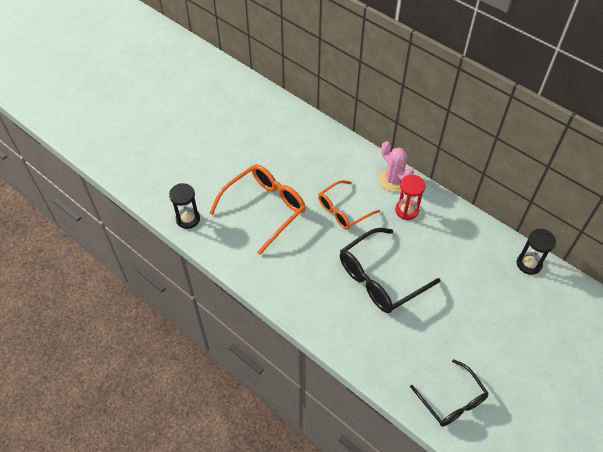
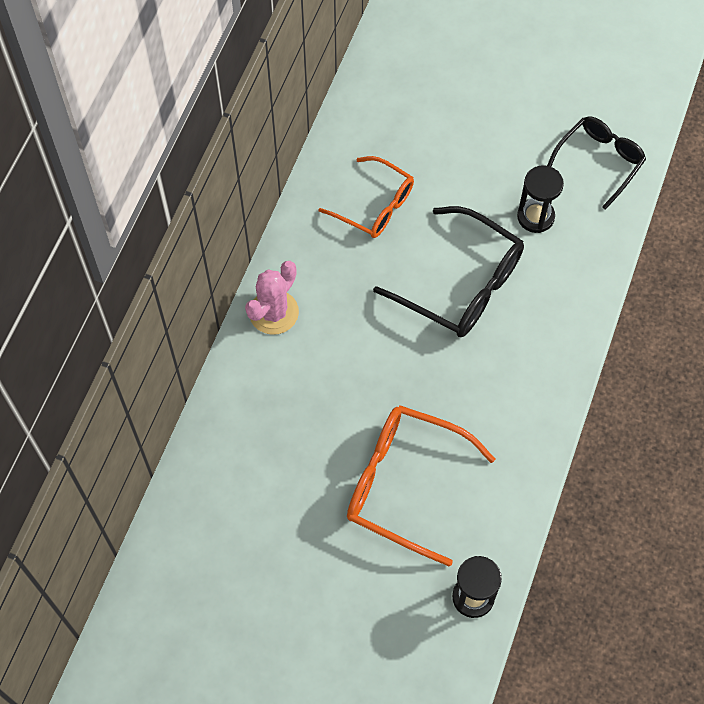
camera: 110 degrees left, 10 degrees up
(343, 210) = (362, 367): orange glasses -> orange glasses (375, 206)
(407, 210) = (326, 279): red hourglass -> none
(529, 264) = (359, 111): black hourglass -> black hourglass (535, 217)

